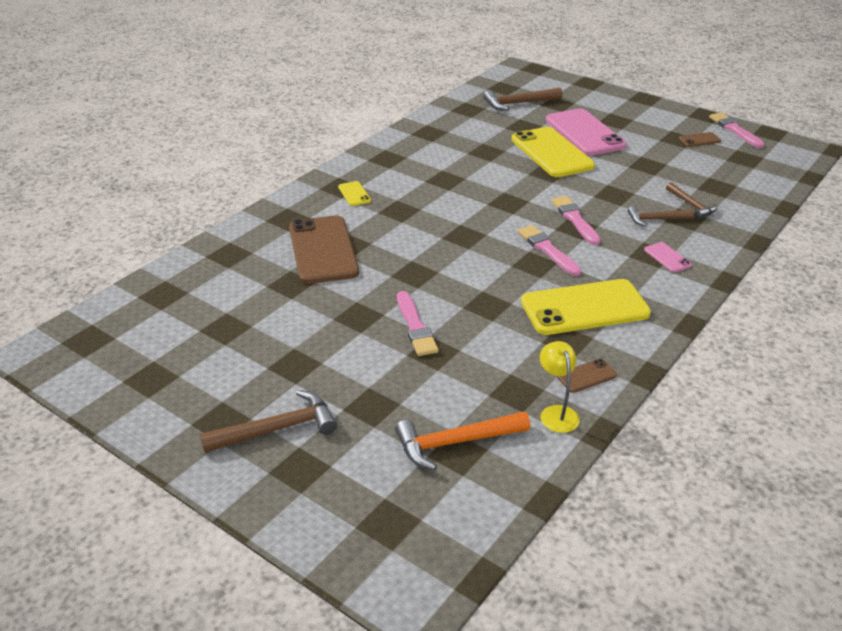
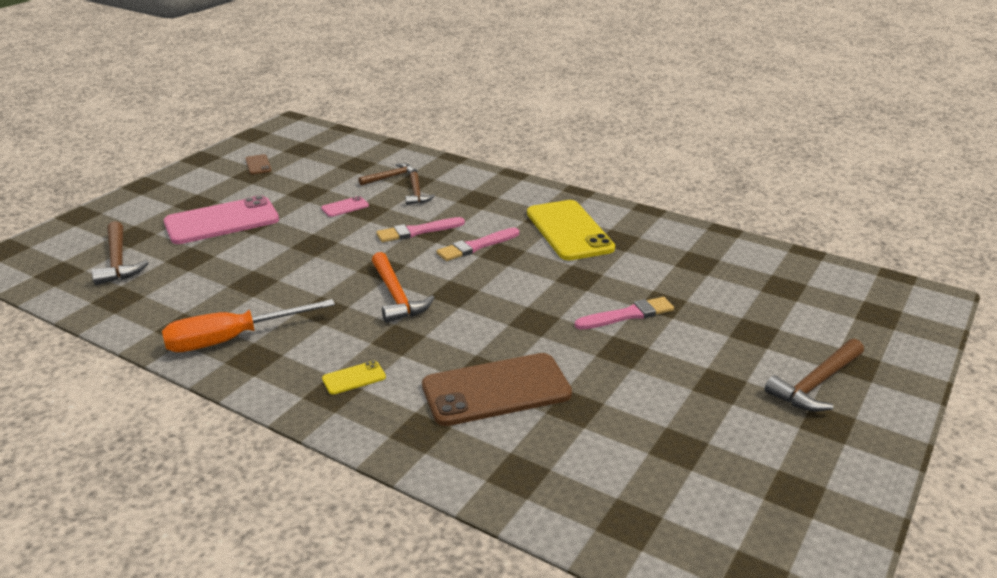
camera: 95 degrees left, 5 degrees down
(277, 429) = (816, 384): brown hammer -> brown hammer turned 105 degrees counterclockwise
(411, 149) = (231, 339): none -> orange screwdriver
(456, 442) = (773, 288): orange hammer -> orange hammer (396, 296)
(551, 153) = (267, 241): yellow phone -> none
(556, 413) = (713, 245): yellow lamp -> none
(586, 376) = (662, 232): brown phone -> none
(667, 257) = (482, 192): pink phone -> pink phone (345, 207)
(735, 130) = (241, 148): pink brush -> none

